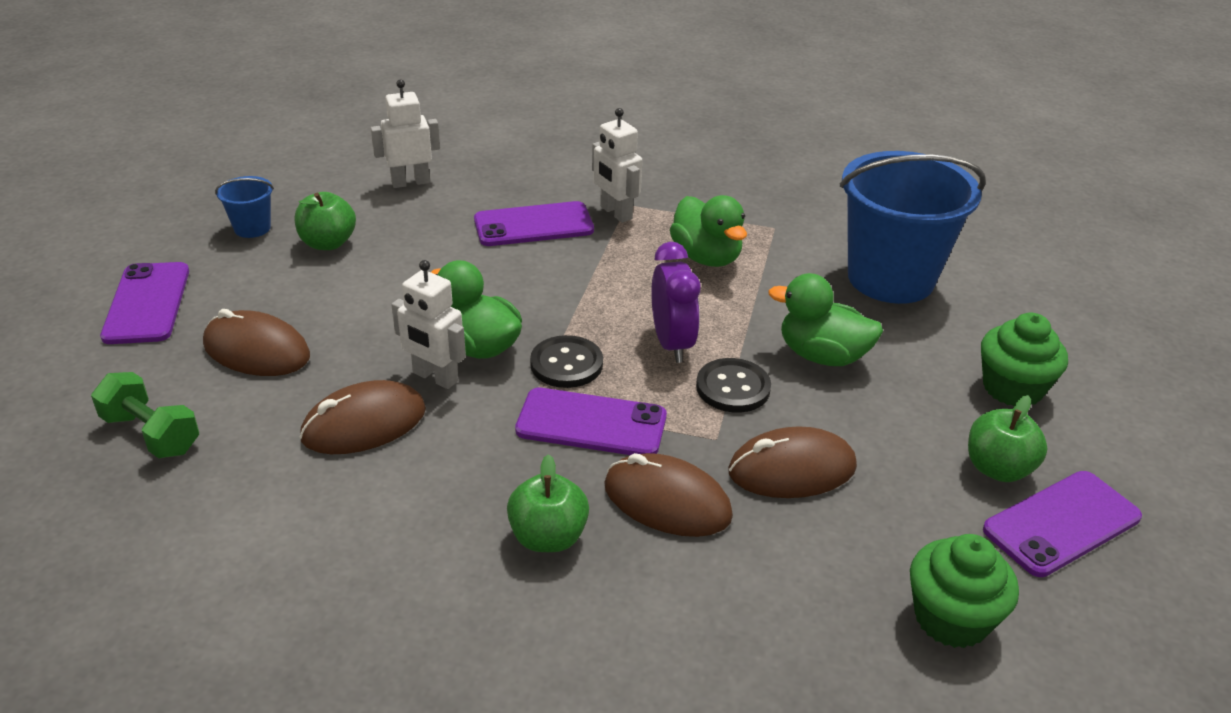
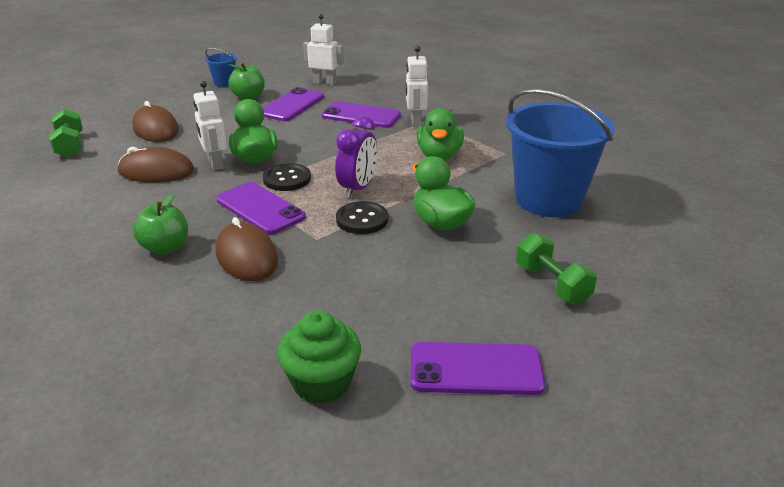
camera: 35 degrees right, 5 degrees down
(147, 303) = (140, 99): purple phone -> purple phone (292, 105)
(792, 469) = (337, 269): brown mouse -> none
(998, 469) = (474, 321): green apple -> none
(1012, 388) = (552, 284): green cupcake -> green dumbbell

